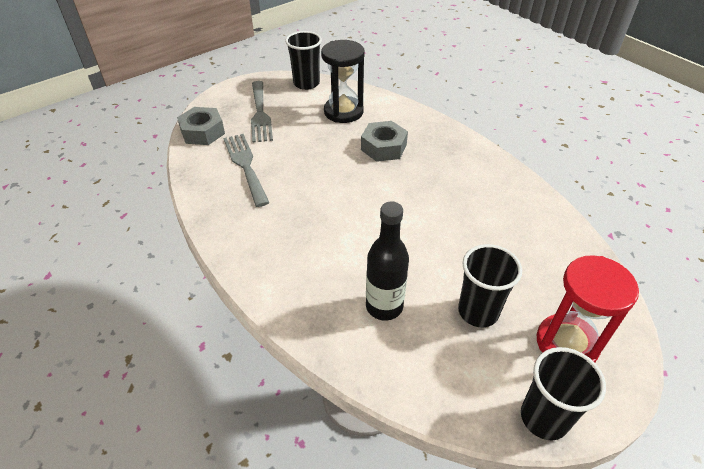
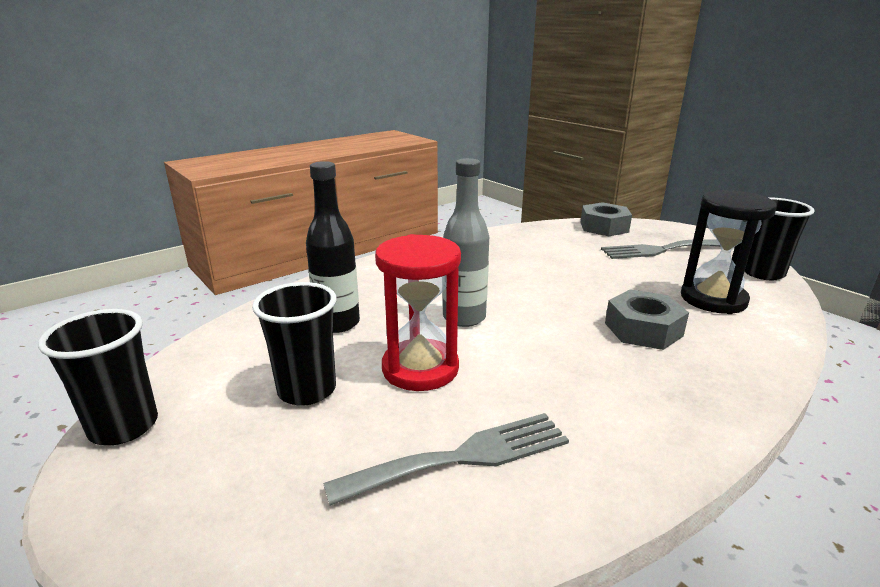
camera: 90 degrees right, 20 degrees down
(245, 165) = (557, 248): grey fork -> grey fork (462, 457)
(371, 228) = (464, 318): none -> grey bottle
(566, 343) = (214, 473): red hourglass -> red hourglass (420, 368)

